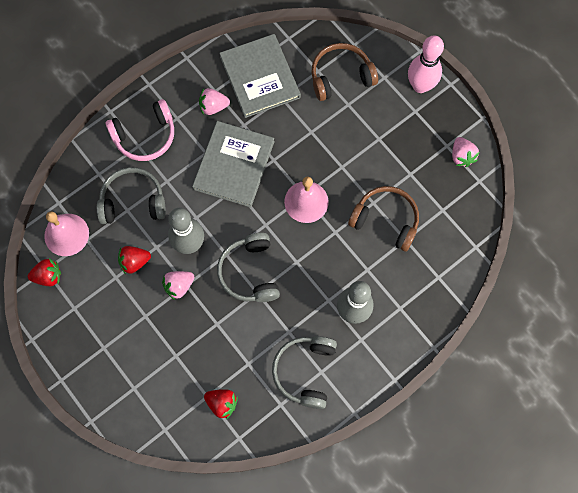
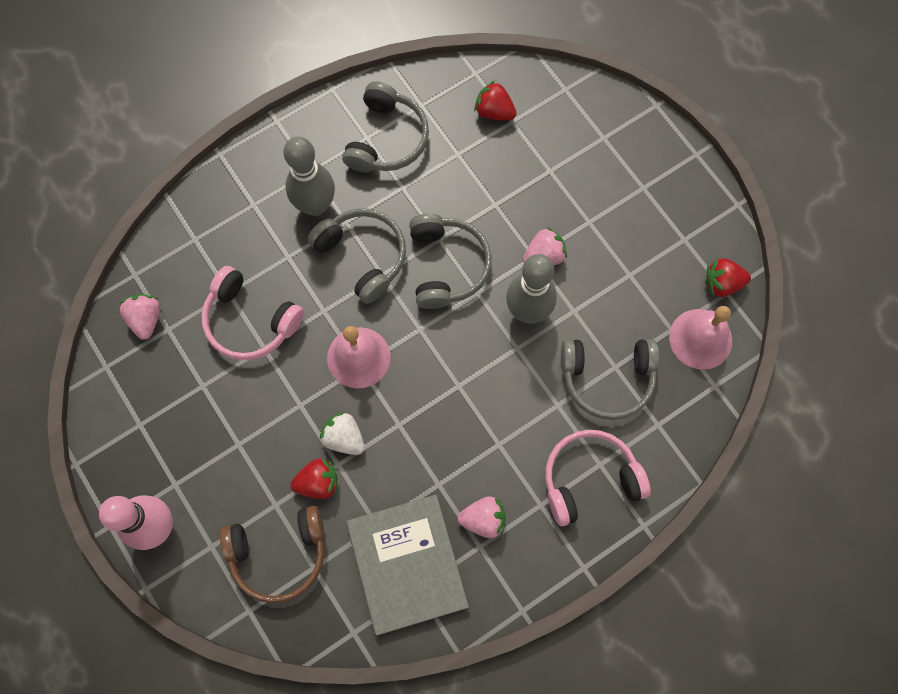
camera: 175 degrees left, 0 degrees up
(134, 262) = (604, 293): red strawberry -> red strawberry (318, 482)
(233, 165) = (458, 421): grey book -> none
(309, 148) = (344, 438): none -> white strawberry
(312, 274) = (362, 256): none -> grey headphones
(385, 220) = (250, 321): brown headphones -> pink headphones
(461, 156) = (121, 406): pink strawberry -> pink strawberry (146, 319)

